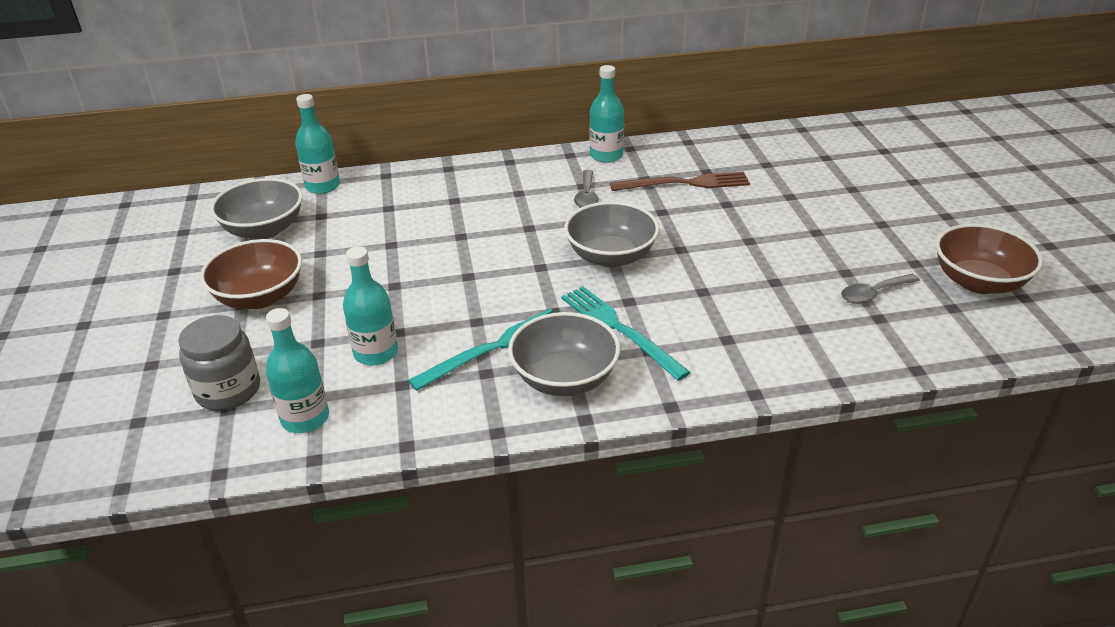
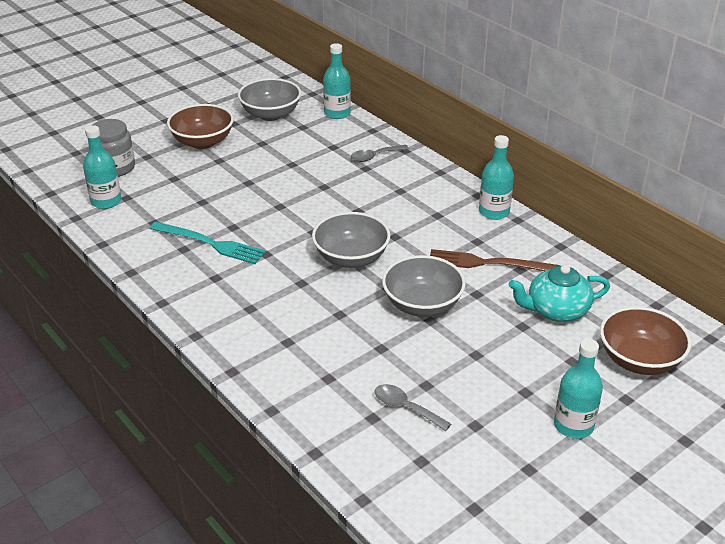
camera: 60 degrees right, 0 degrees up
(376, 353) = (177, 202): turquoise bottle -> turquoise bottle (573, 425)
(564, 378) = (197, 281): grey bowl -> grey bowl (422, 305)
(586, 196) = (424, 221): grey spoon -> grey spoon (375, 156)
(620, 329) = (265, 289): turquoise fork -> none
(684, 183) = (488, 263): brown fork -> brown fork turned 135 degrees clockwise
(779, 173) = (556, 310): none -> turquoise teapot
(978, 282) = (476, 472): brown bowl -> brown bowl (639, 360)

